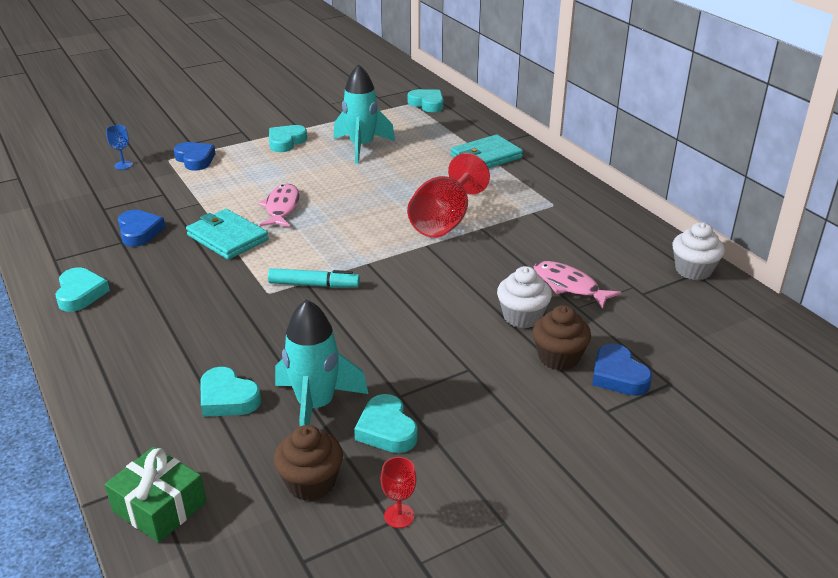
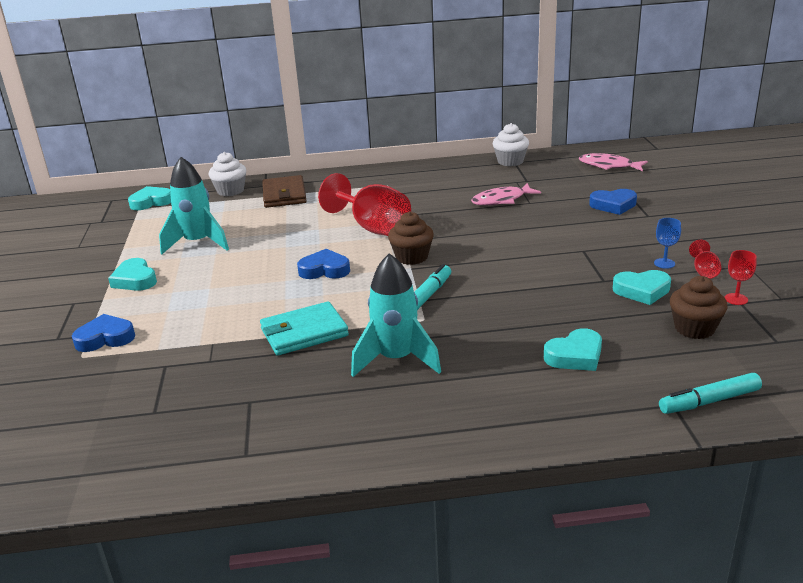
camera: 65 degrees left, 5 degrees down
(80, 293) = (340, 435): turquoise heart -> none
(123, 165) = (54, 391): blue goblet -> blue goblet (664, 263)
(139, 232) = (238, 387): blue heart -> blue heart (324, 270)
(159, 507) = (709, 401): green gift -> turquoise marker
(282, 208) = (274, 297): pink fish -> pink fish (608, 166)
(316, 406) = (603, 316): turquoise rocket -> turquoise rocket (396, 359)
(464, 480) = (704, 271): none -> red goblet
(486, 157) = (284, 195): turquoise wallet -> brown wallet
(522, 317) = (530, 222): white cupcake -> white cupcake (230, 191)
(558, 357) = (585, 219): brown cupcake -> brown cupcake (412, 257)

